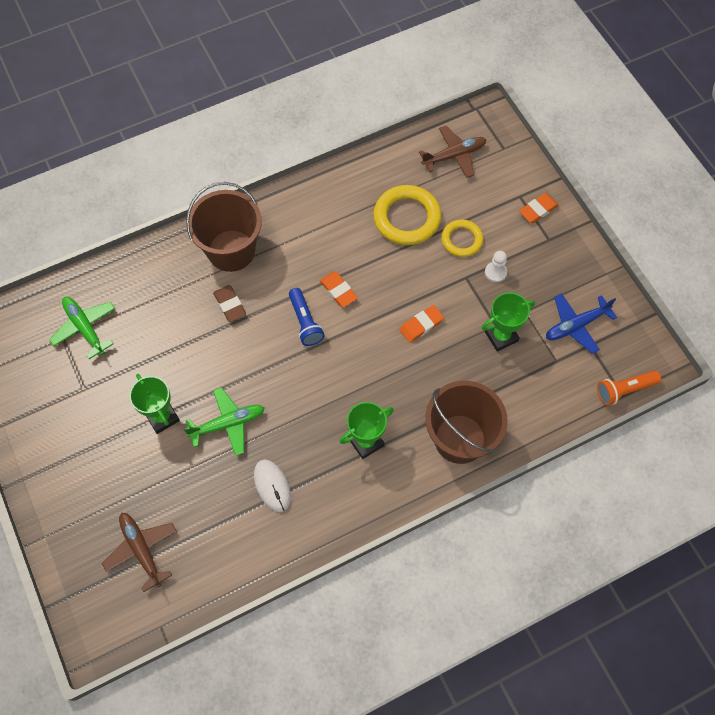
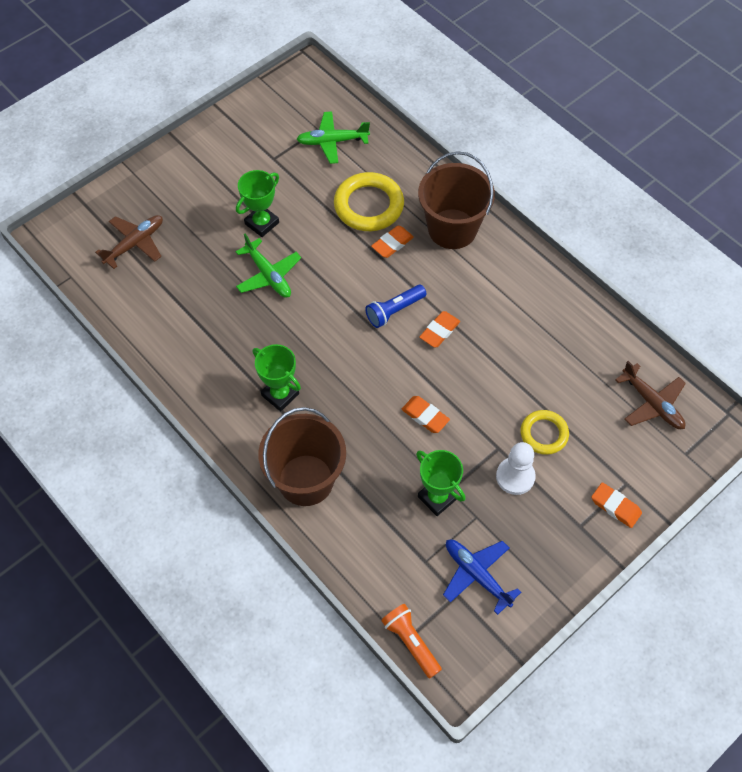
camera: 75 degrees right, 5 degrees down
(85, 328) = (332, 141): green plane -> green plane turned 135 degrees counterclockwise
(230, 305) = (392, 244): brown eraser -> orange eraser
(272, 486) = (216, 326): white mouse -> none
(407, 218) = (550, 374): yellow ring -> yellow ring (368, 205)
(495, 272) = (515, 476): white pawn -> white pawn, size x1.51

